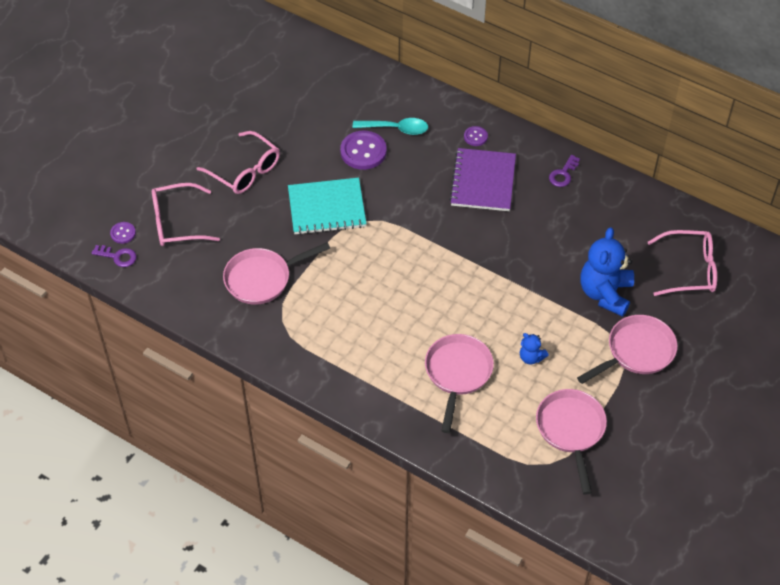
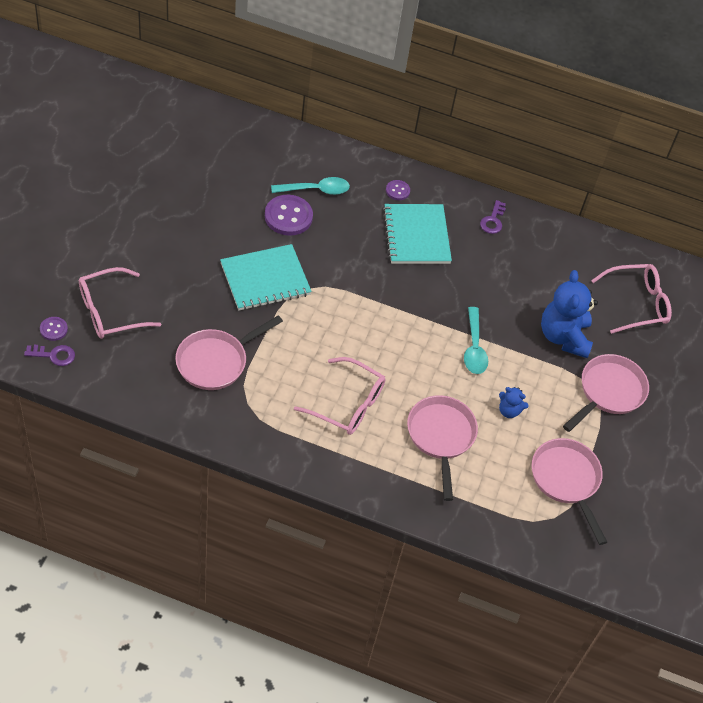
camera: 20 degrees left, 0 degrees up
(245, 171) = (170, 248): pink glasses -> pink glasses (348, 404)
(483, 181) = (416, 236): purple notebook -> turquoise notebook
(512, 294) = (474, 348): none -> turquoise spoon

